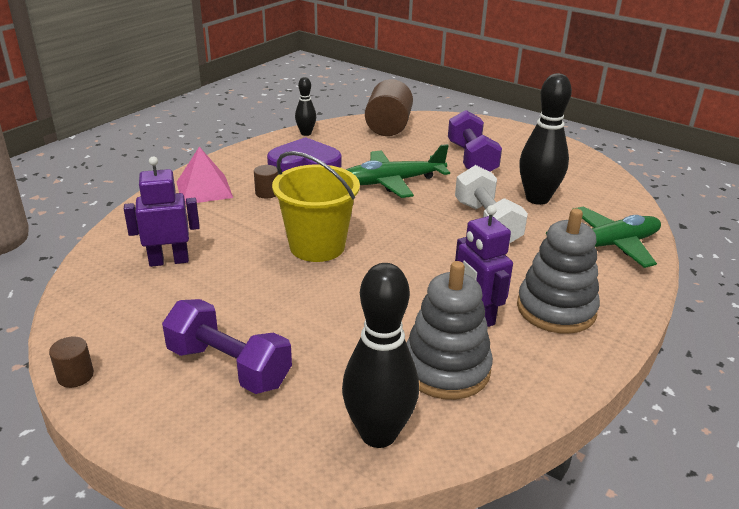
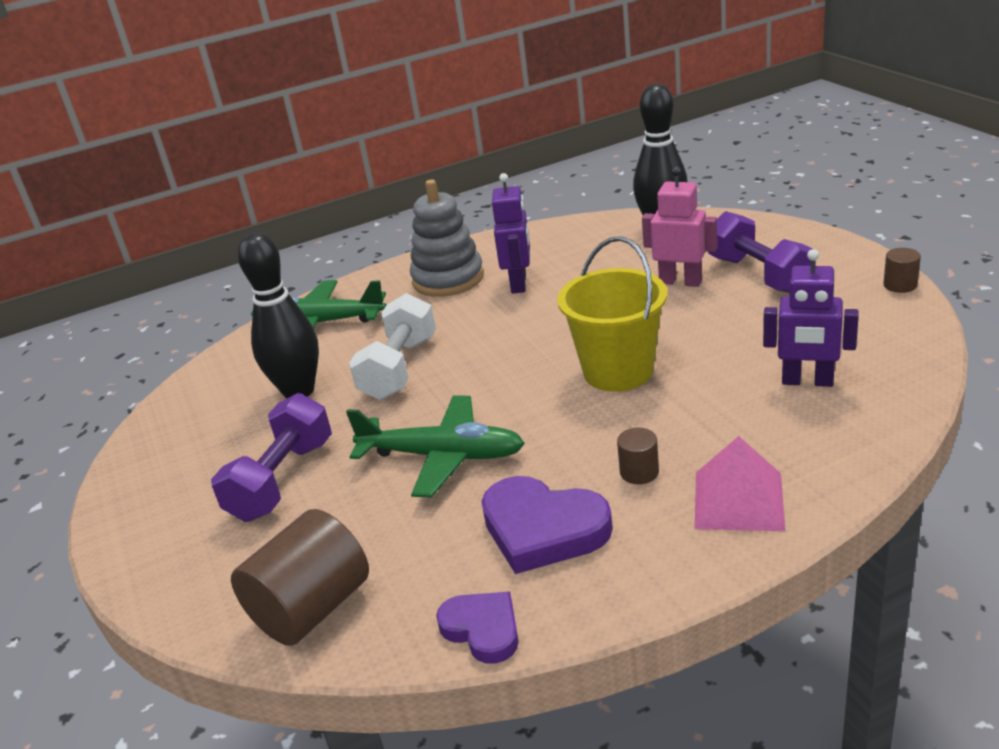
camera: 145 degrees left, 0 degrees up
(306, 133) = (482, 629): black bowling pin -> purple heart
(310, 344) = (680, 281): none -> pink robot
(446, 369) = (582, 253): grey stacking toy -> none

